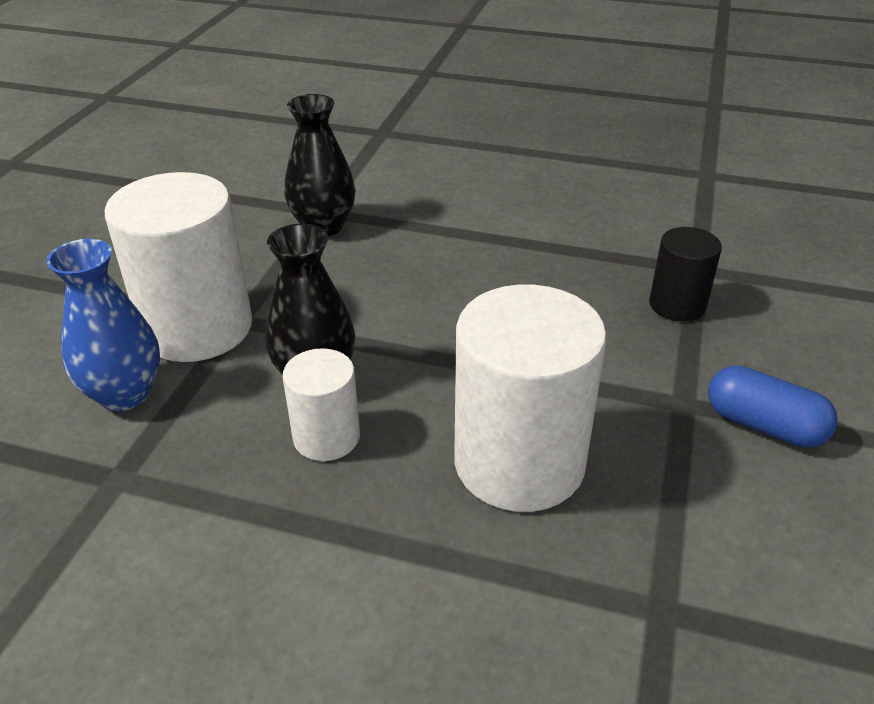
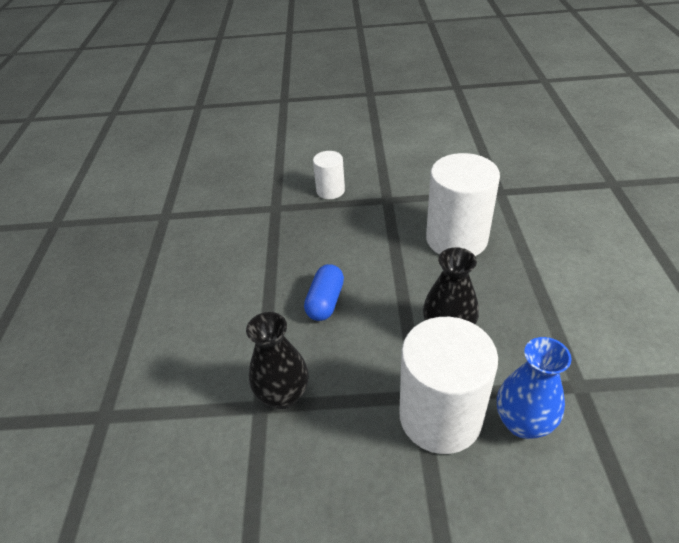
camera: 105 degrees left, 5 degrees up
(326, 437) = (487, 308): white cylinder -> white cylinder (330, 191)
(677, 305) = (312, 210): black cylinder -> none
(763, 425) = (388, 179): blue capsule -> blue capsule (325, 301)

